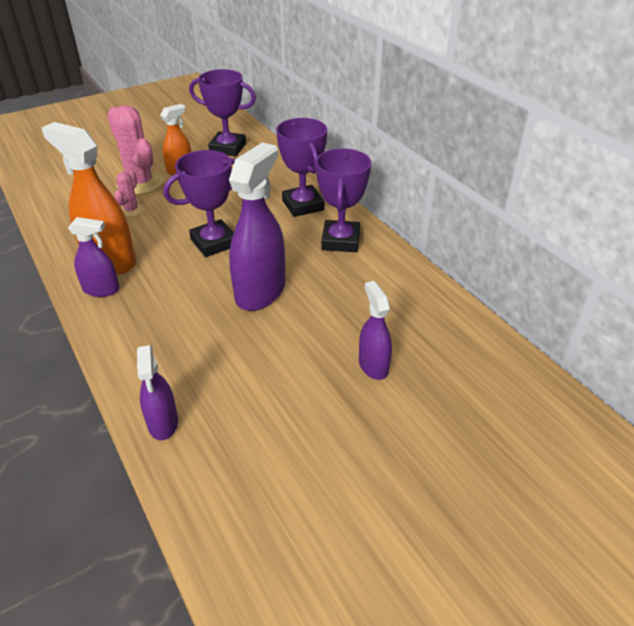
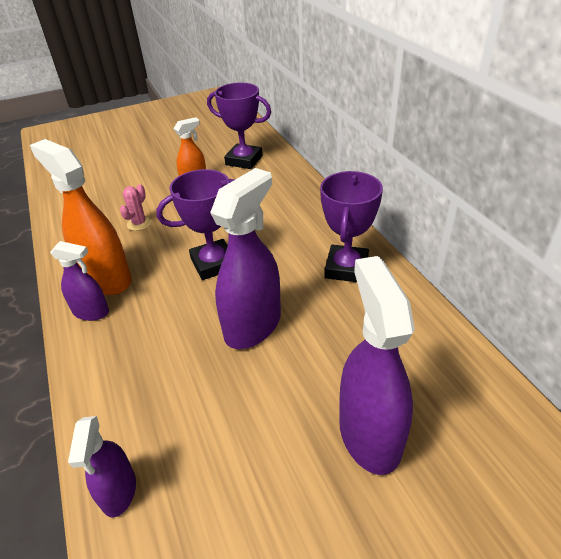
camera: 10 degrees right, 0 degrees up
(140, 183) = (154, 194): pink cactus -> none
(303, 205) = (311, 225): purple trophy -> none
(373, 365) = (369, 434): purple spray bottle -> purple spray bottle, size x1.79

